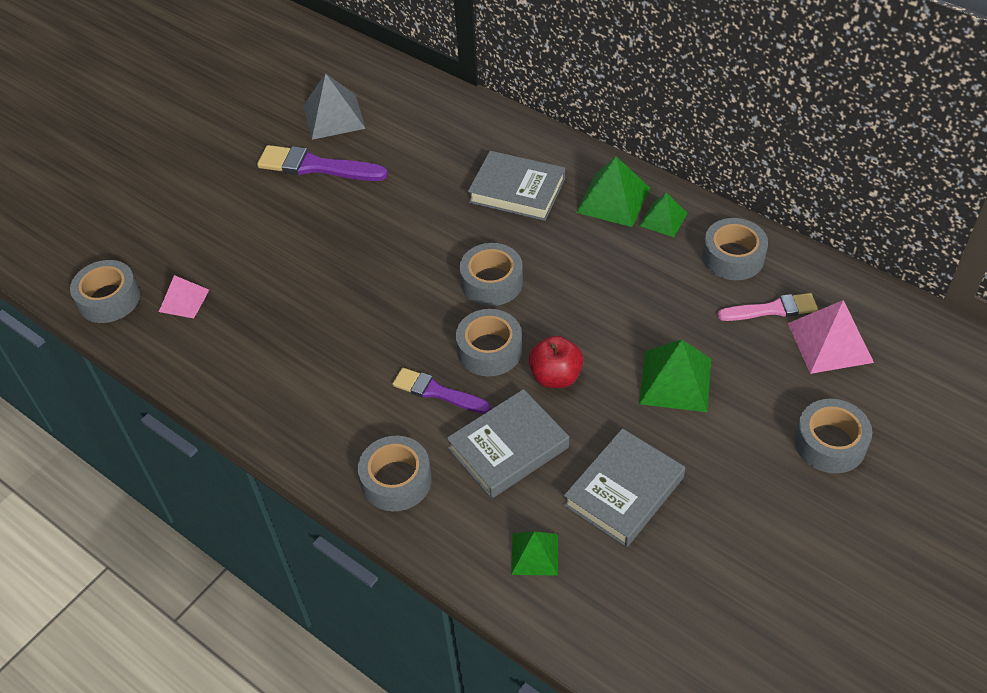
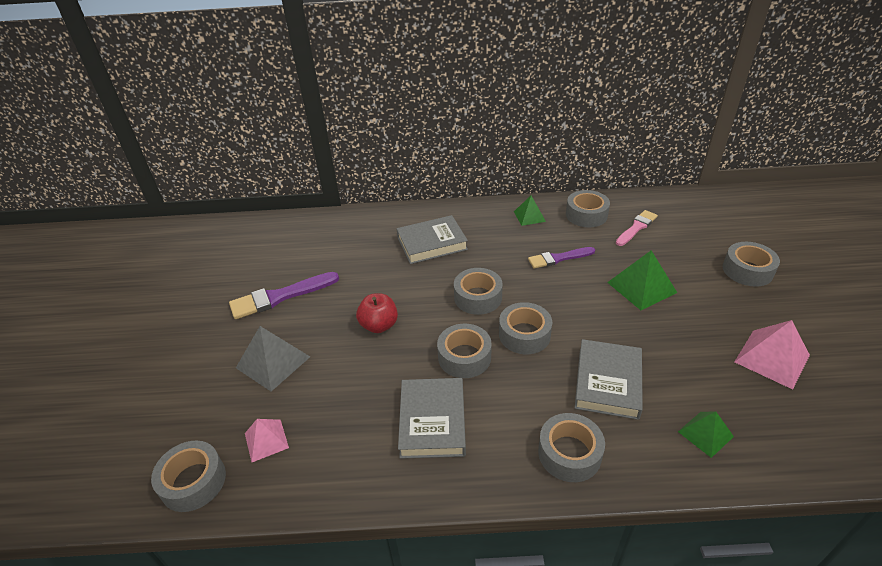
camera: 40 degrees left, 10 degrees down
(333, 116) = (260, 263): grey pyramid -> grey pyramid (273, 362)
(409, 335) = (464, 357): none -> grey tape
(437, 392) = (524, 379): purple brush -> purple brush (558, 258)
(555, 376) = (580, 325): red apple -> red apple (379, 325)
(613, 200) = (491, 221): green pyramid -> none
(624, 491) = (698, 361): grey book -> grey book (432, 421)
(830, 342) = (681, 227): pink pyramid -> pink pyramid (771, 358)

